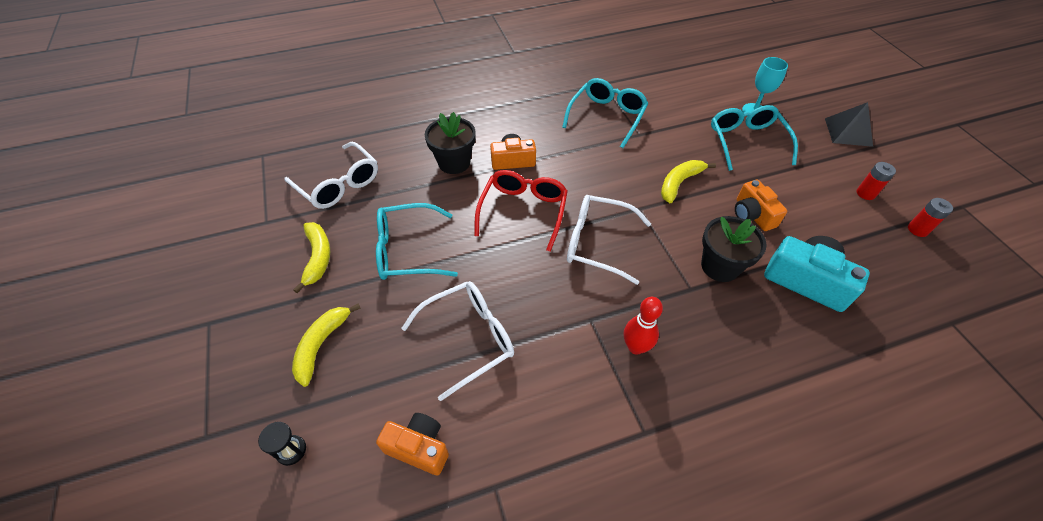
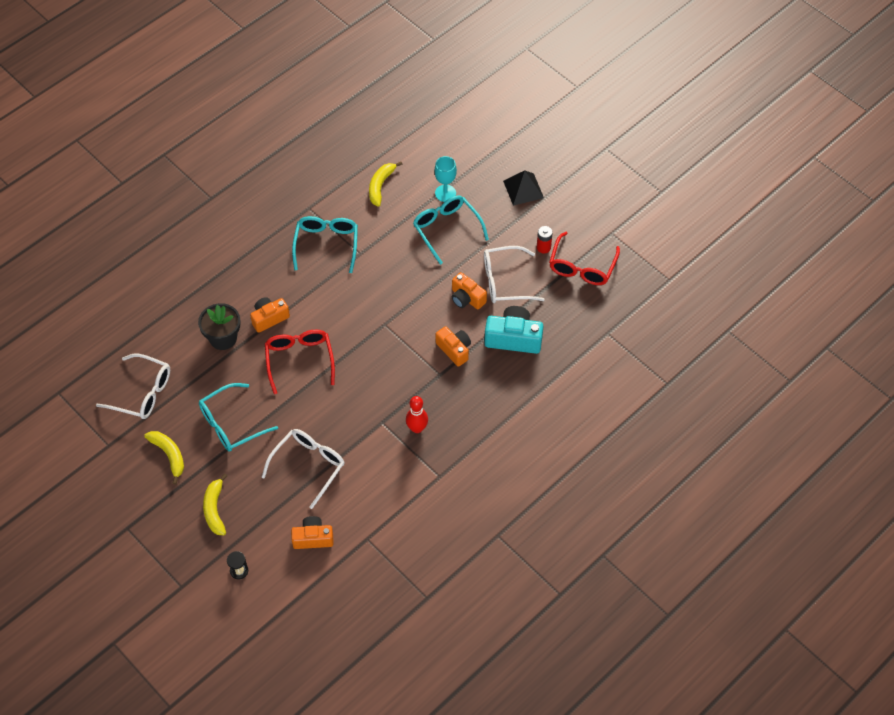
camera: 25 degrees left, 5 degrees up
(598, 243) = (365, 365): white glasses -> white glasses (505, 281)
(679, 183) = (406, 290): yellow banana -> yellow banana (380, 186)
(720, 266) = (454, 350): black flower pot -> orange camera
(917, 229) = (582, 267): red battery -> red glasses

